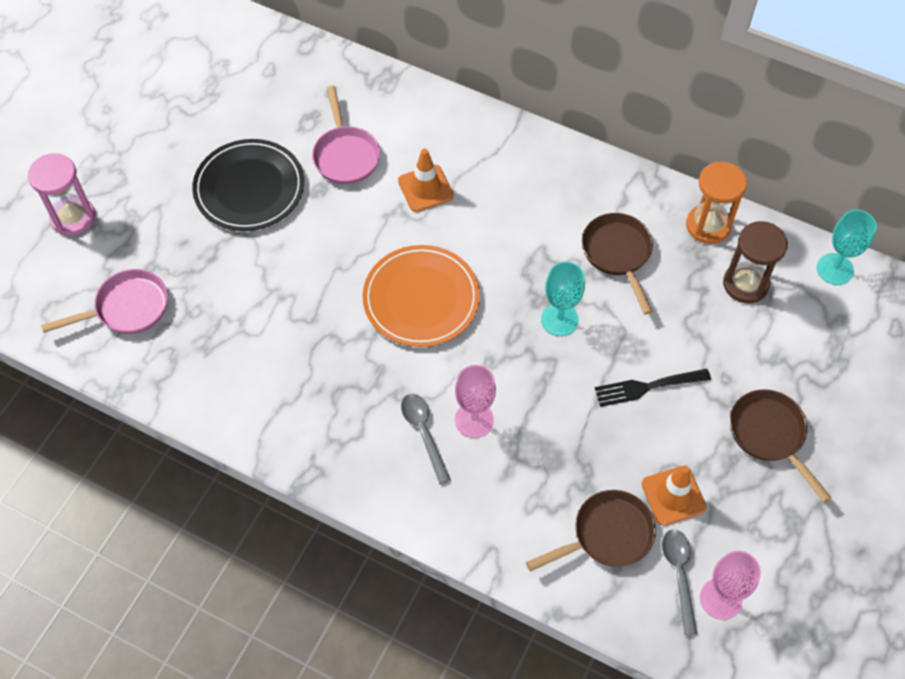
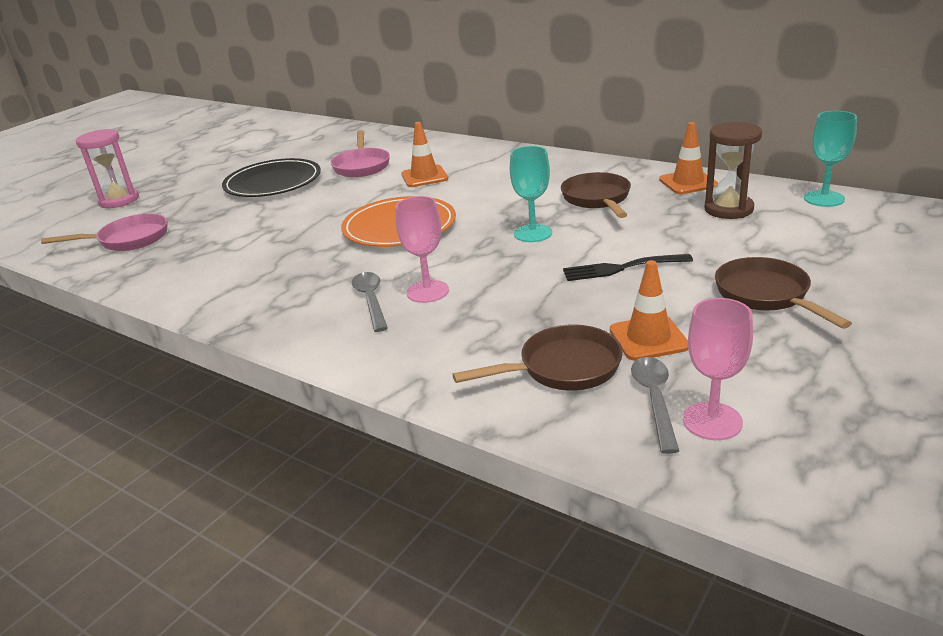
camera: 10 degrees right, 30 degrees down
(708, 225) = (688, 182): orange hourglass -> orange traffic cone

